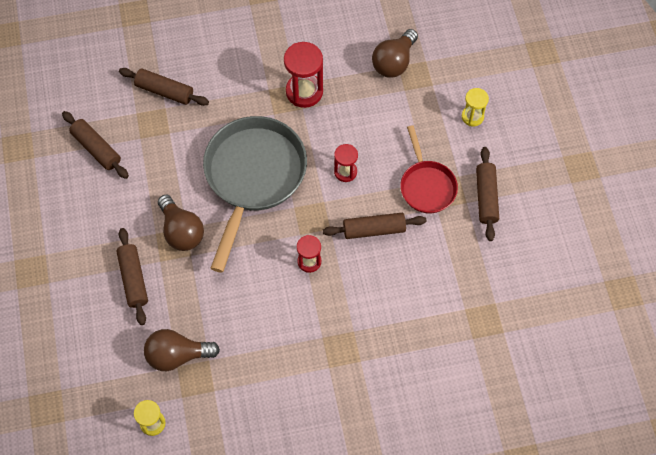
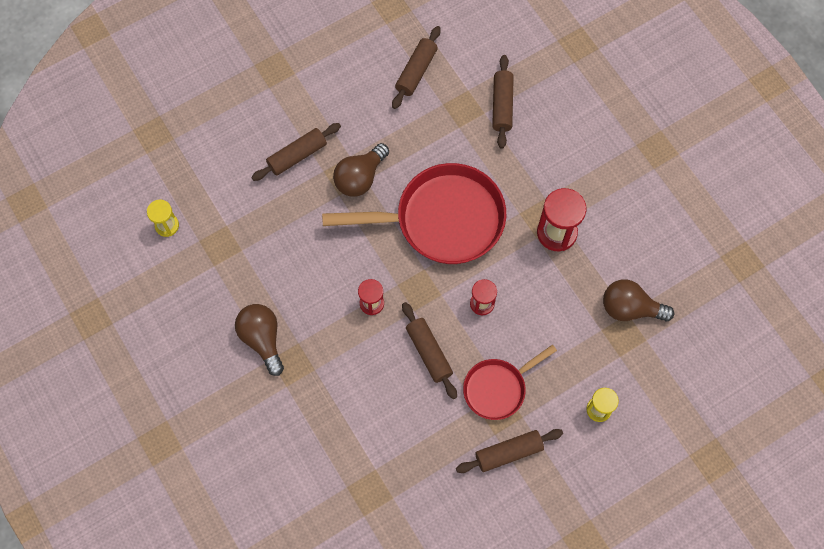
camera: 70 degrees right, 5 degrees up
(177, 355) = (237, 221): brown light bulb -> brown light bulb (262, 339)
(253, 177) = (442, 220): grey pan -> red pan

